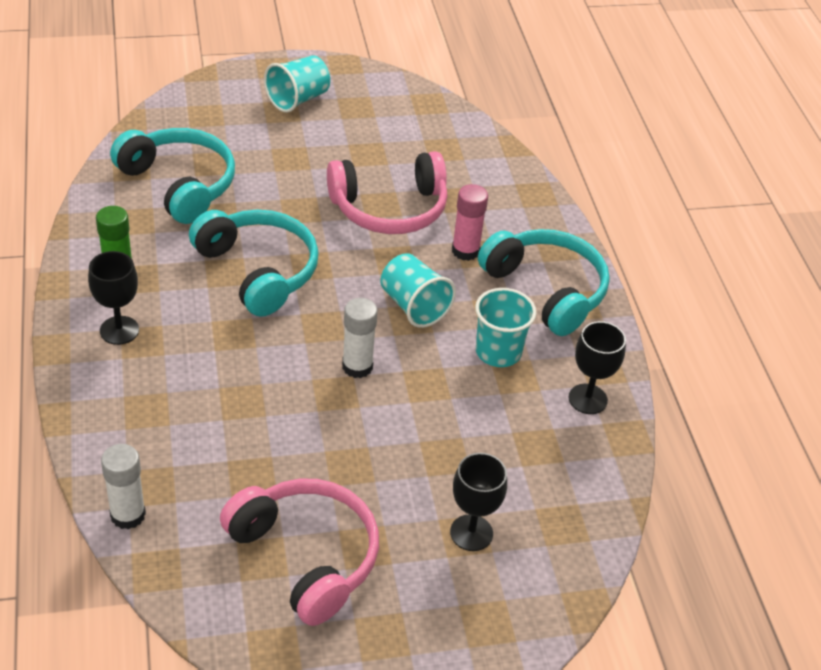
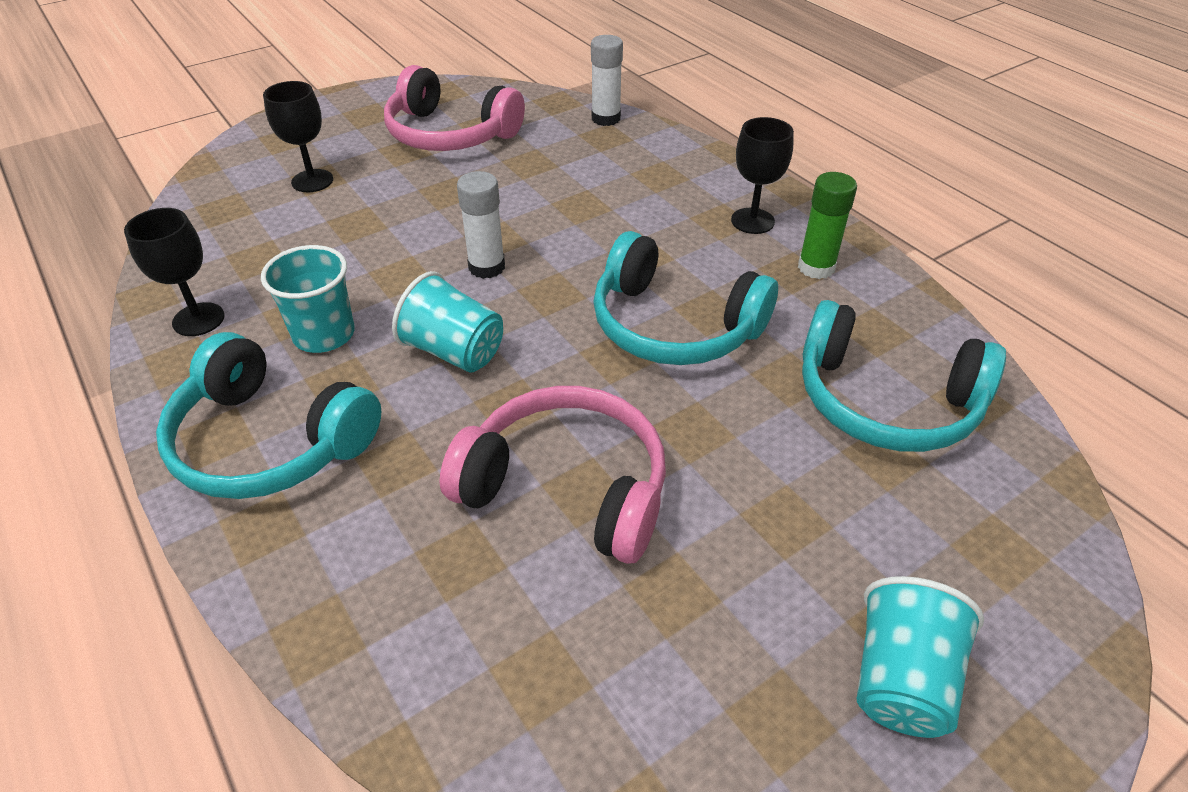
camera: 160 degrees right, 0 degrees up
(389, 208) = (566, 488): pink headphones -> pink headphones turned 60 degrees clockwise
(465, 251) = (413, 459): pink glue stick -> none

